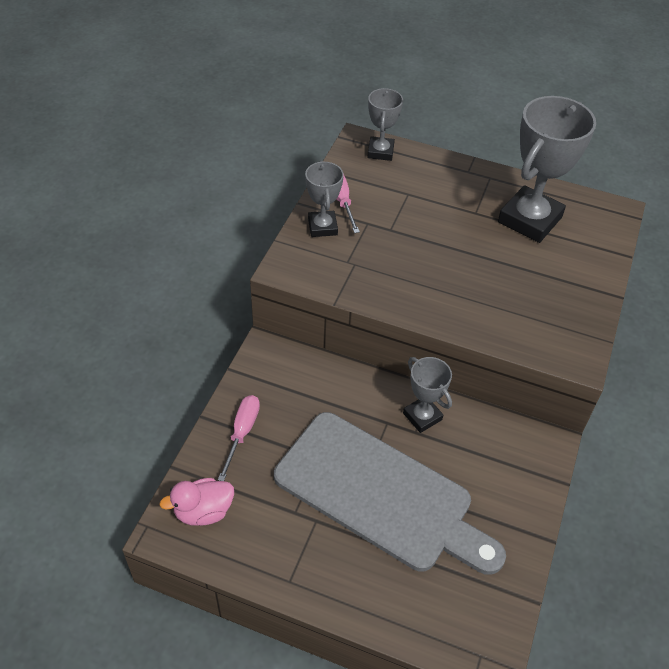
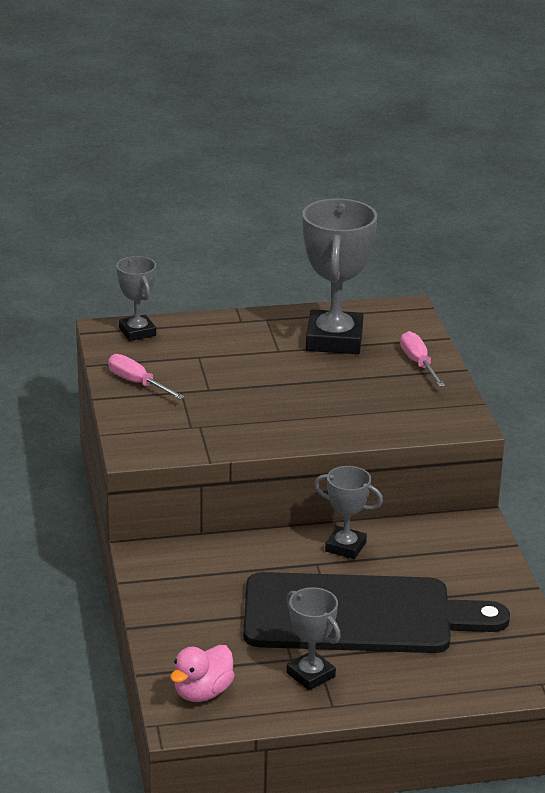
camera: 30 degrees left, 20 degrees down
(242, 433) = (182, 623): pink screwdriver -> pink screwdriver (418, 363)
(322, 227) = (139, 409): grey trophy -> grey trophy (310, 675)
(380, 494) = (358, 615): grey cutting board -> black cutting board

